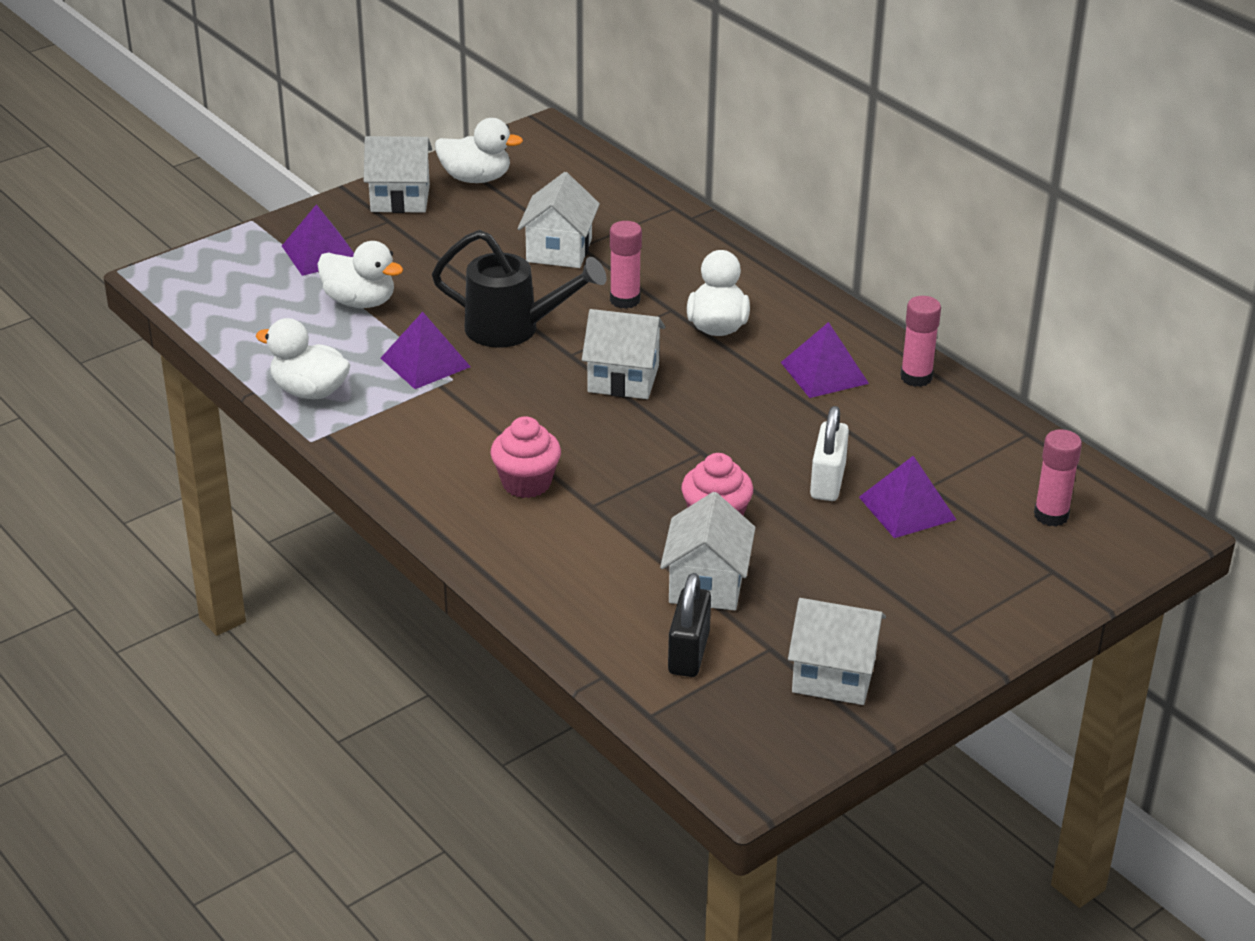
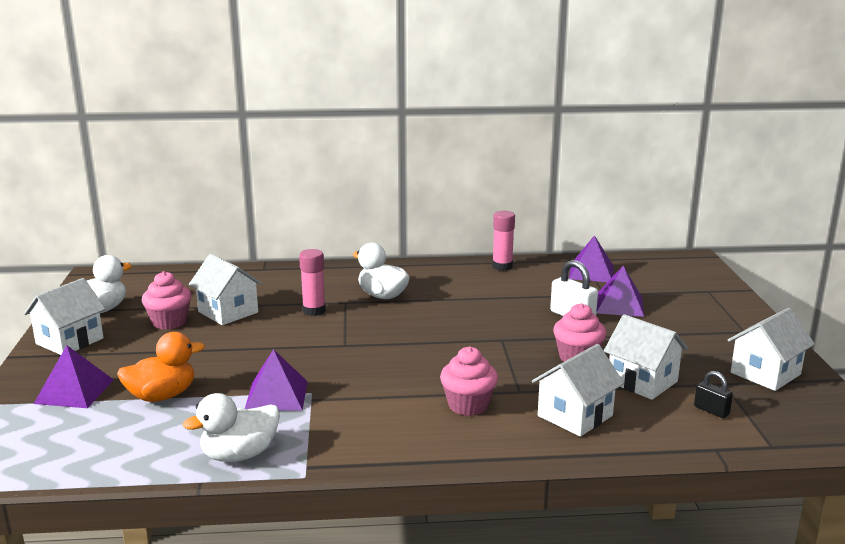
camera: 55 degrees left, 15 degrees down
(360, 301) = (162, 396): white duck -> orange duck
(498, 229) = (169, 322): none -> pink cupcake
(514, 329) = (288, 353): black watering can -> none
(623, 379) = (395, 337): white house -> white house (575, 416)
(689, 653) = (711, 410): black padlock -> black padlock, size x0.61
(824, 373) = (468, 285): purple pyramid -> purple pyramid (591, 272)
(1051, 515) = (659, 276): pink glue stick -> none

